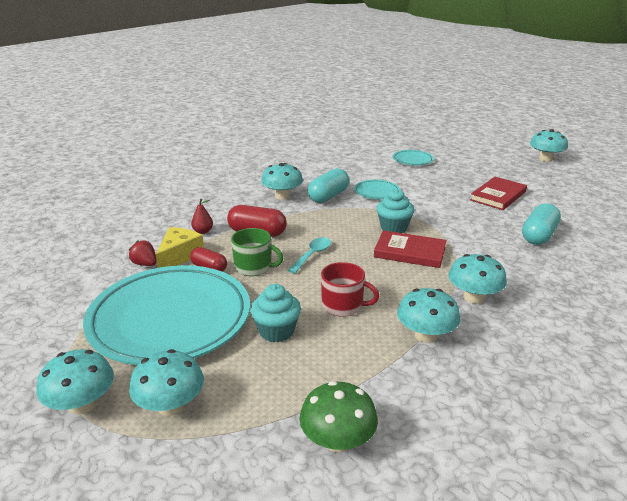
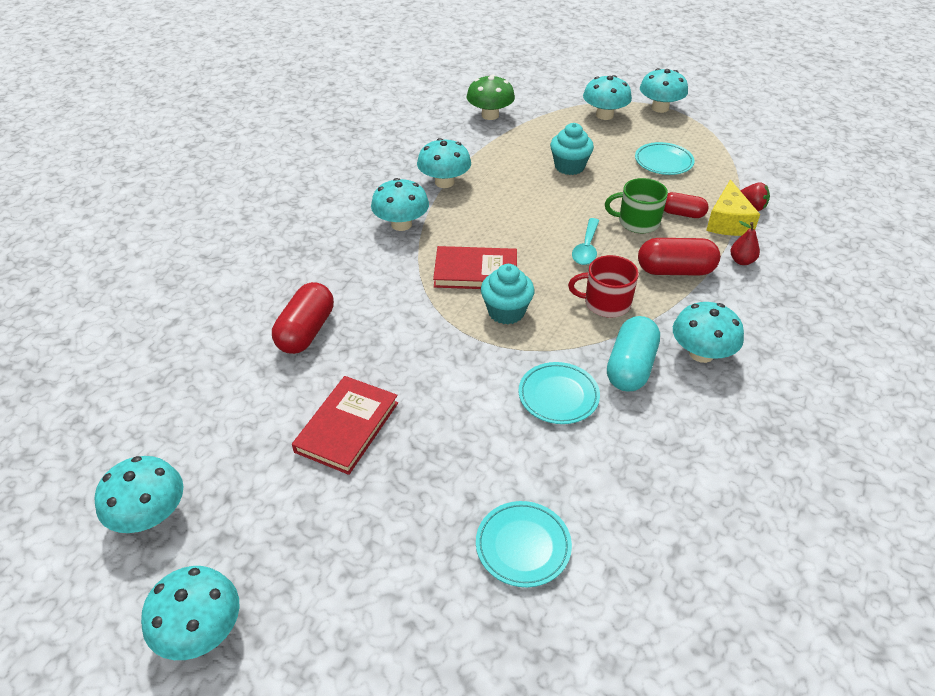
camera: 165 degrees right, 15 degrees up
(170, 319) = (663, 162): turquoise plate -> turquoise plate, size x0.41
(343, 305) = (524, 196): red mug -> red mug (606, 303)
(538, 236) = (306, 331): turquoise capsule -> red capsule
(590, 183) = (150, 515): none -> turquoise mushroom

